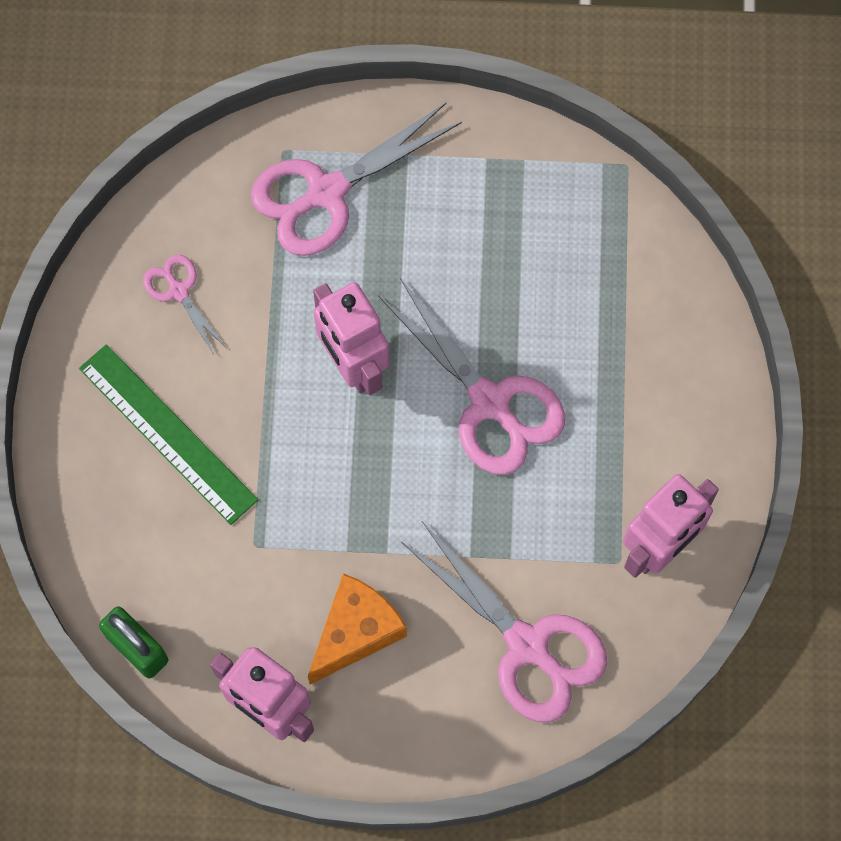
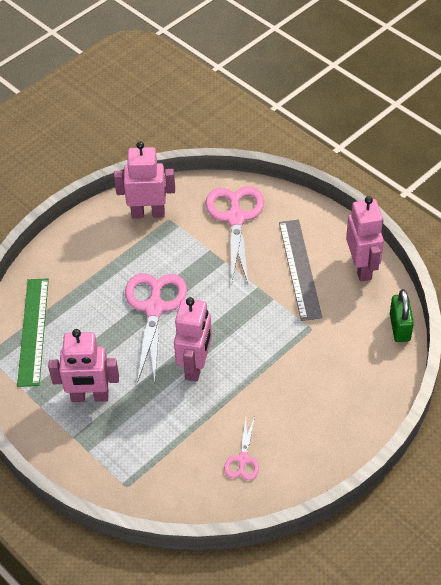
camera: 135 degrees left, 20 degrees down
(167, 434) = (308, 400): green ruler -> green ruler (33, 331)
(326, 192) = (128, 449): pink scissors -> none
(356, 632) = (299, 269): orange cheese -> grey ruler
(441, 217) = (90, 397): none -> pink robot

